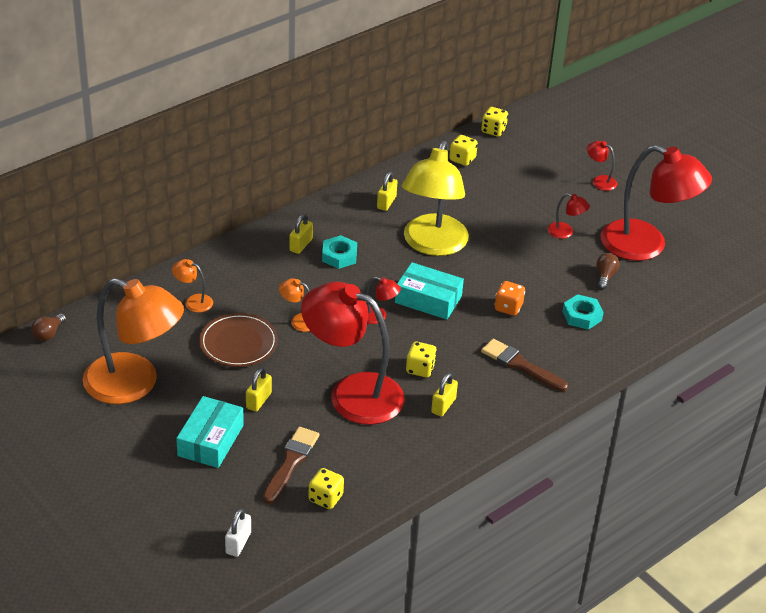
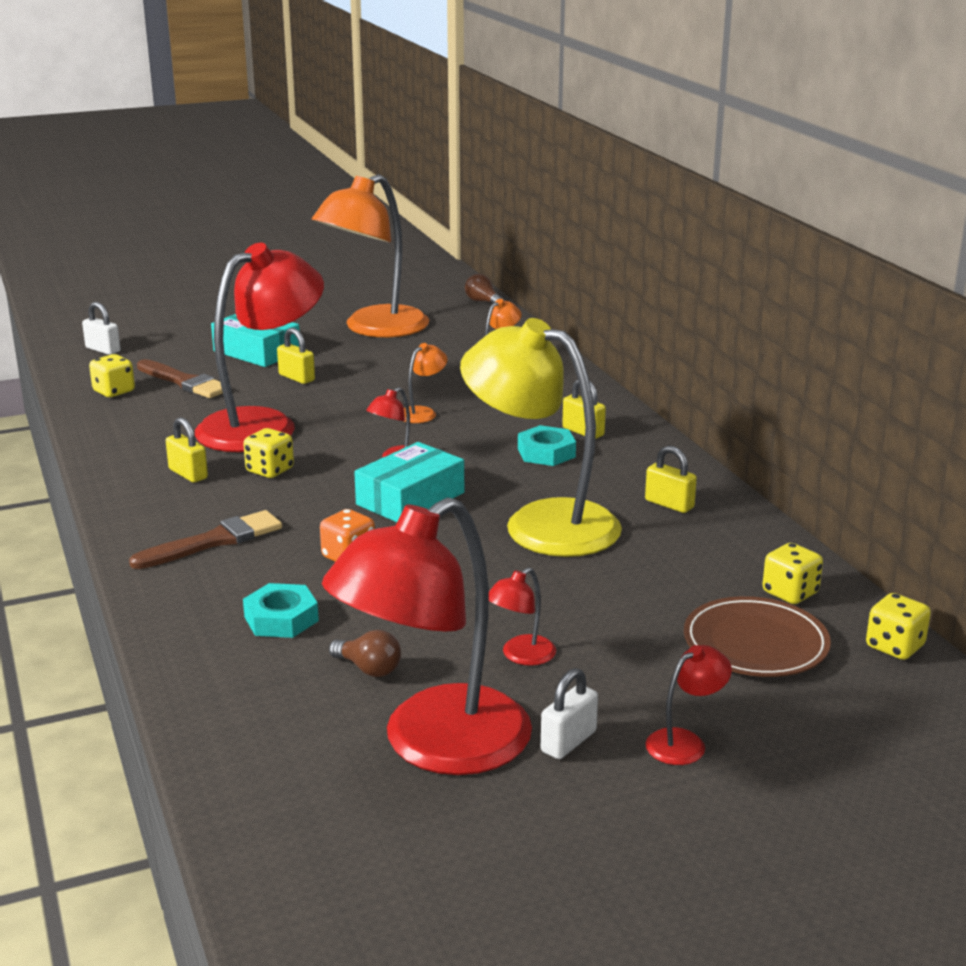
camera: 110 degrees right, 15 degrees down
(238, 343) = (404, 378): brown plate -> brown plate (755, 643)
(619, 210) = (568, 742): none -> white padlock

